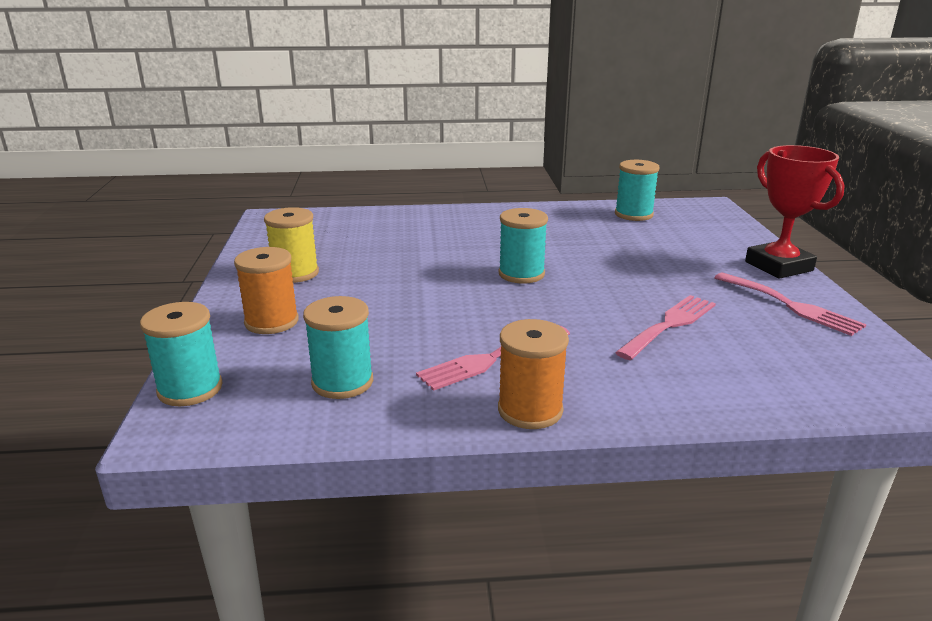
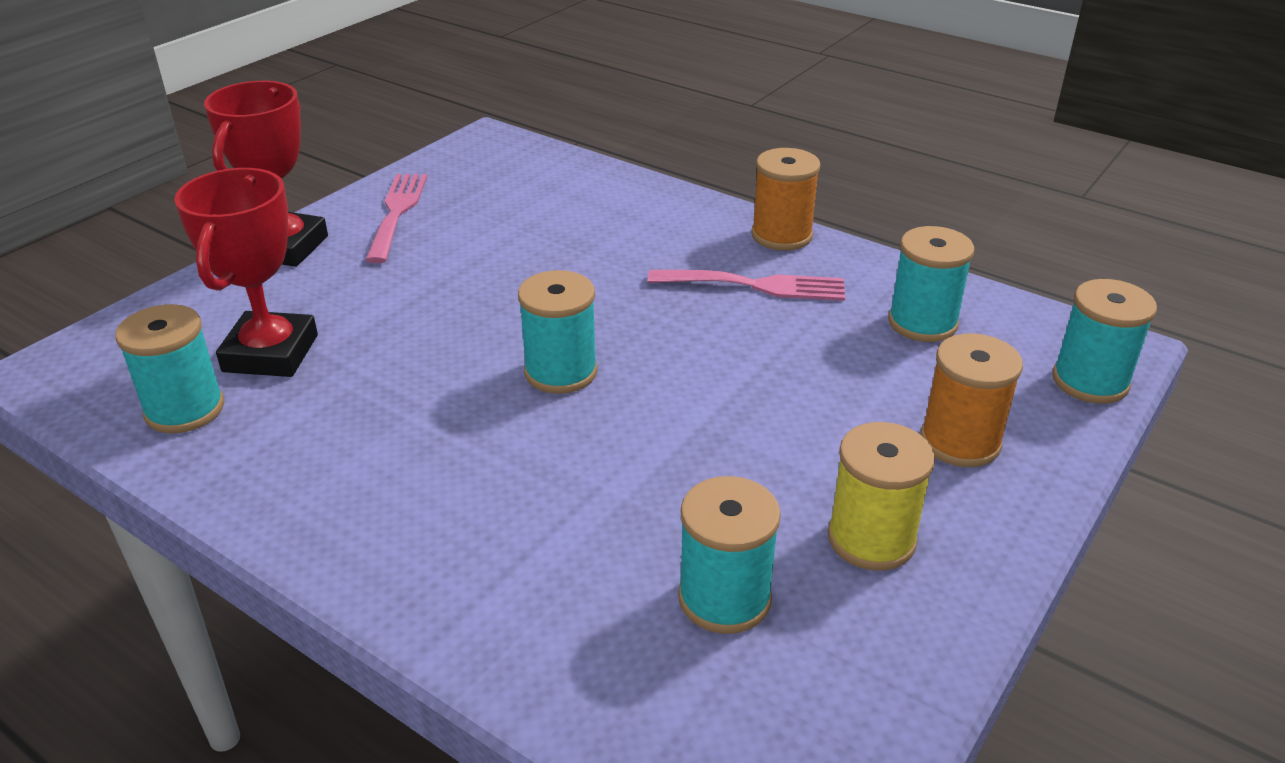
camera: 140 degrees left, 10 degrees up
(343, 242) = (724, 598): none -> turquoise spool
(654, 235) = (270, 353): none -> red trophy
(669, 325) = (540, 244): pink fork -> none

